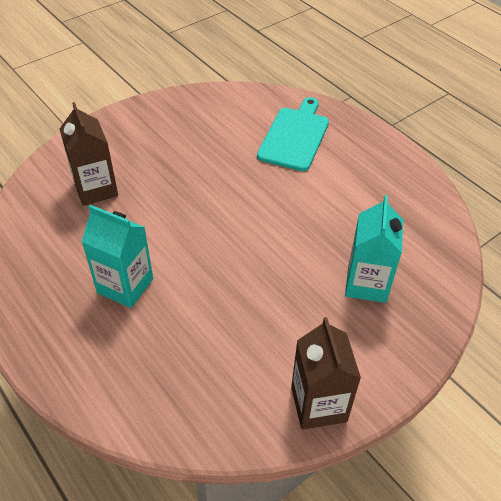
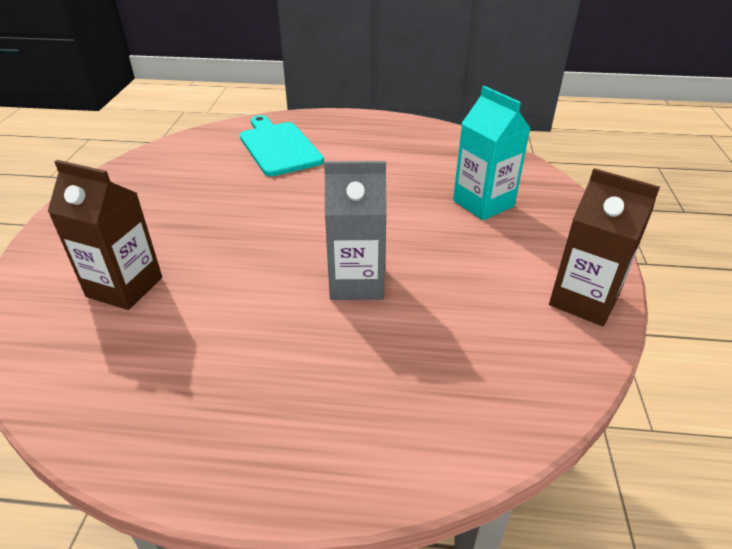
camera: 45 degrees left, 10 degrees down
(125, 286) = (287, 343): turquoise carton -> none
(205, 278) = (356, 282): none -> grey carton

